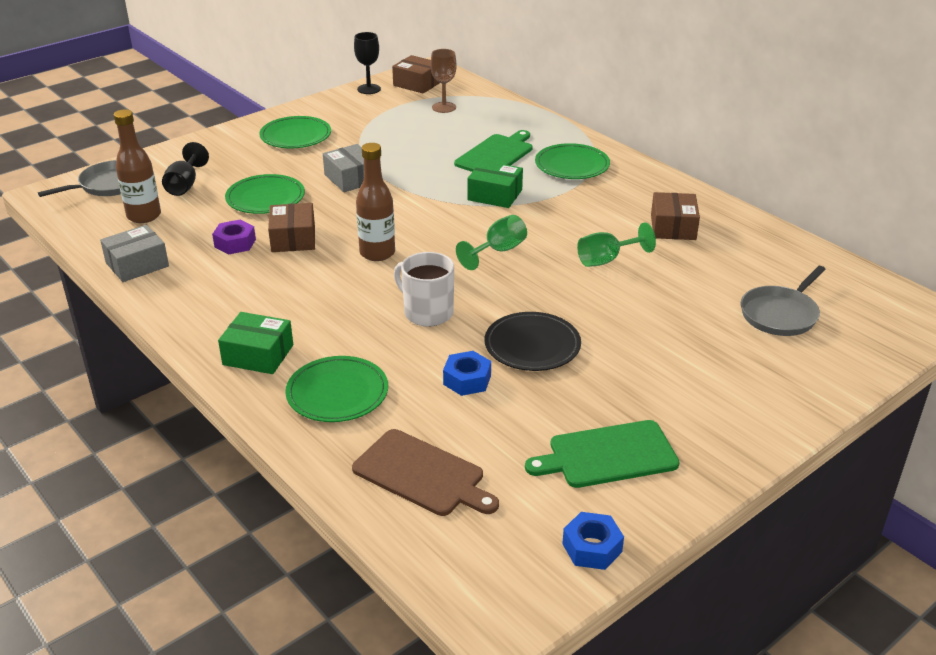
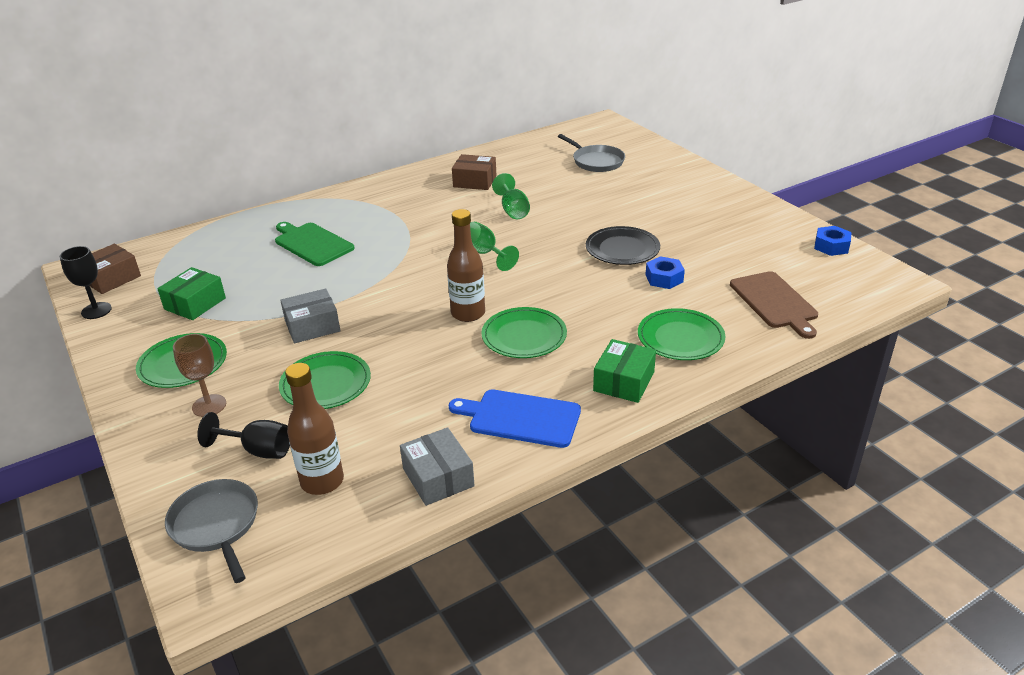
camera: 80 degrees left, 0 degrees up
(208, 297) = (520, 418): none -> blue cutting board
(235, 243) = (417, 403): purple nut -> none
(293, 238) = (422, 363): brown box -> none
(422, 475) = (774, 302): brown cutting board -> brown cutting board turned 120 degrees clockwise
(427, 312) = (571, 291): white mug -> none
(444, 107) = (186, 265): brown goblet -> brown goblet (209, 405)
(495, 195) = (388, 249): green box -> green box (195, 304)
(572, 165) = (354, 210): green plate -> green plate (524, 336)
(608, 455) = (745, 233): green cutting board -> none

